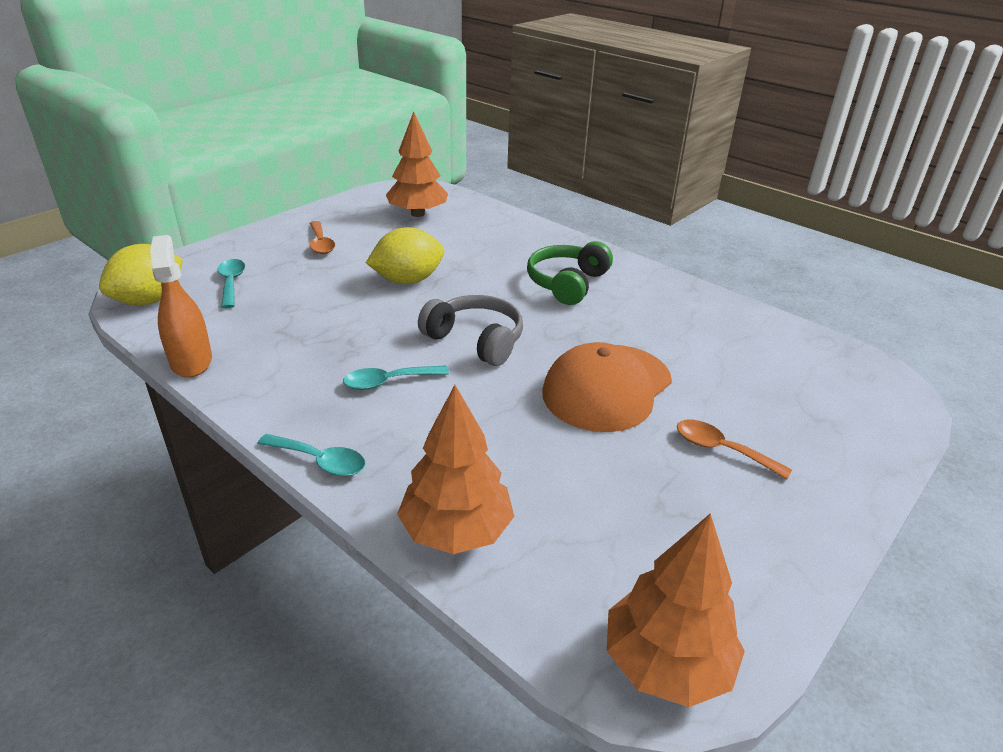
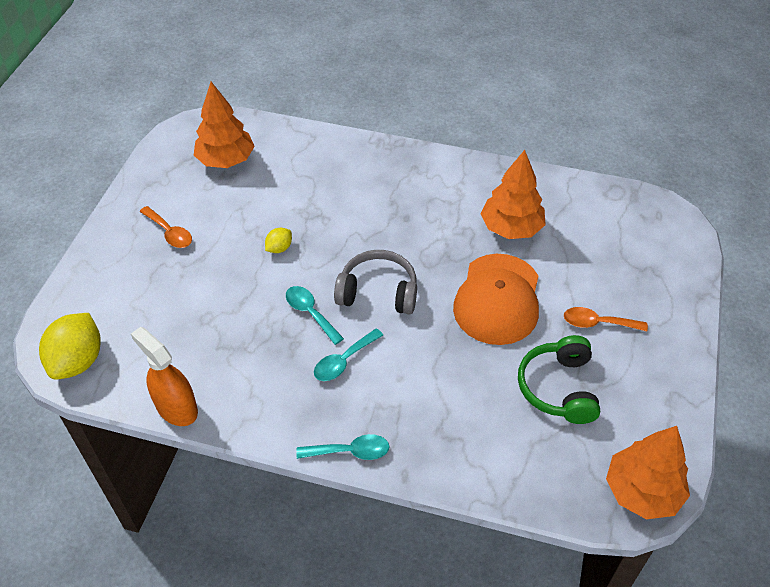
camera: 25 degrees left, 15 degrees up
(231, 283) = (132, 311): turquoise spoon -> turquoise spoon (310, 313)
(408, 280) = (279, 248): yellow lemon -> yellow lemon, size x0.48
(456, 531) = (477, 462): orange tree -> orange tree (511, 228)
(567, 283) = (407, 201): green headphones -> green headphones (558, 388)

